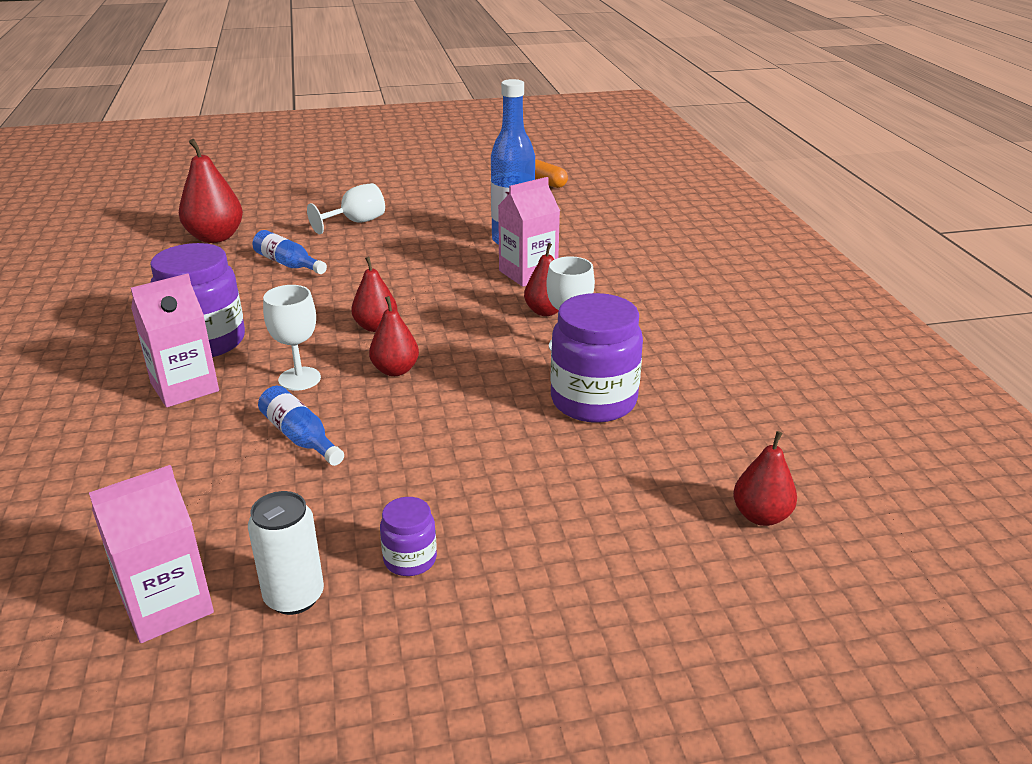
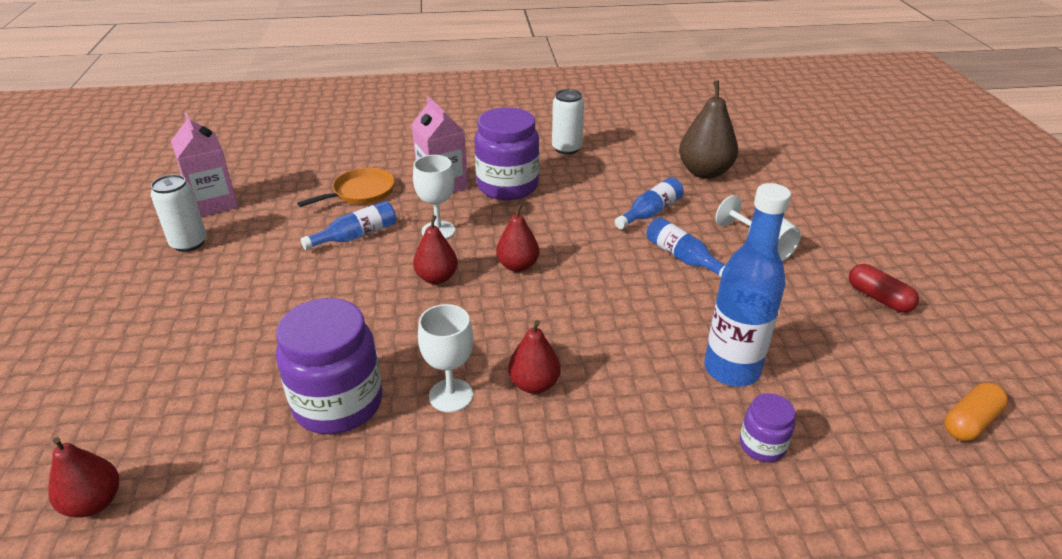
camera: 95 degrees right, 5 degrees up
(123, 308) = (566, 148): none -> white can
(183, 451) = (360, 192): none -> orange pan
(215, 237) = (704, 172): red pear -> brown pear
(368, 252) = (682, 257): none -> blue bottle
(410, 559) = (189, 286): purple jar -> purple jar (762, 445)
(426, 191) = (878, 298): none -> red capsule
(528, 273) = (634, 377): pink carton -> none

